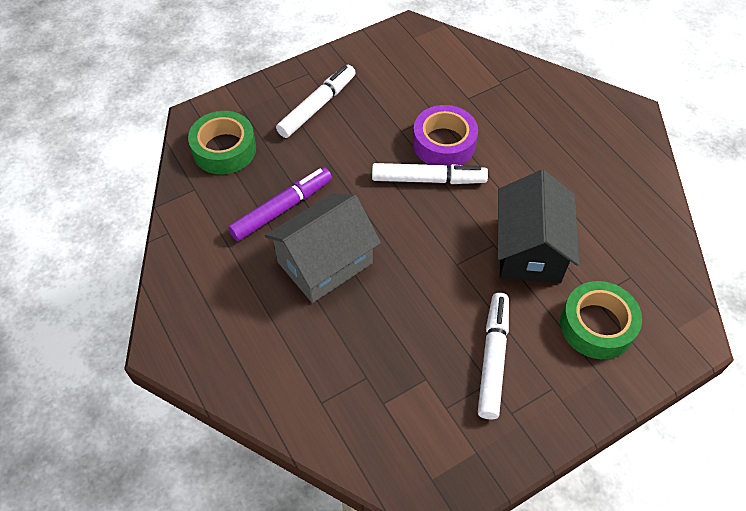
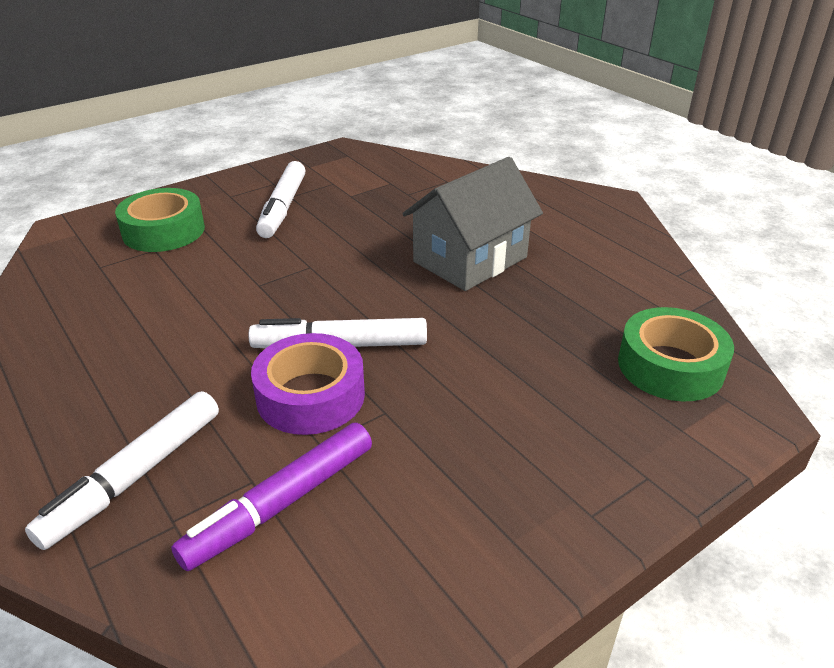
camera: 175 degrees right, 20 degrees down
(282, 209) = (544, 303): purple marker -> purple marker (281, 504)
(317, 106) = (547, 444): white marker -> white marker (135, 476)
(529, 249) = (214, 282): black house -> none

